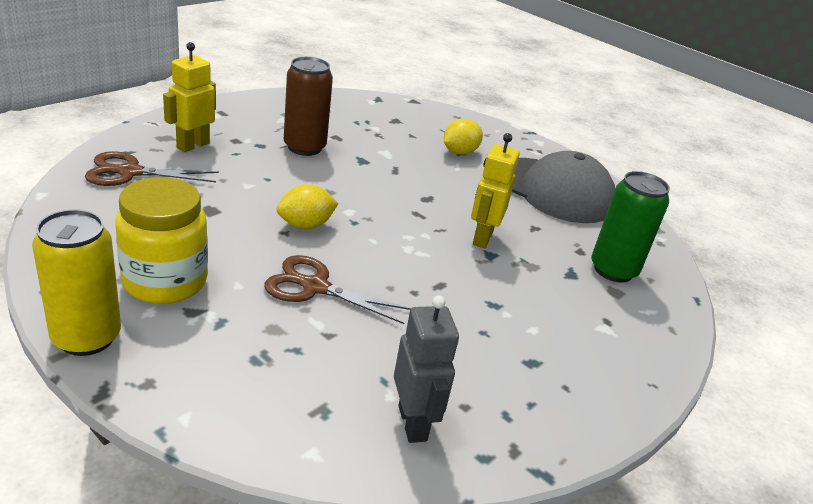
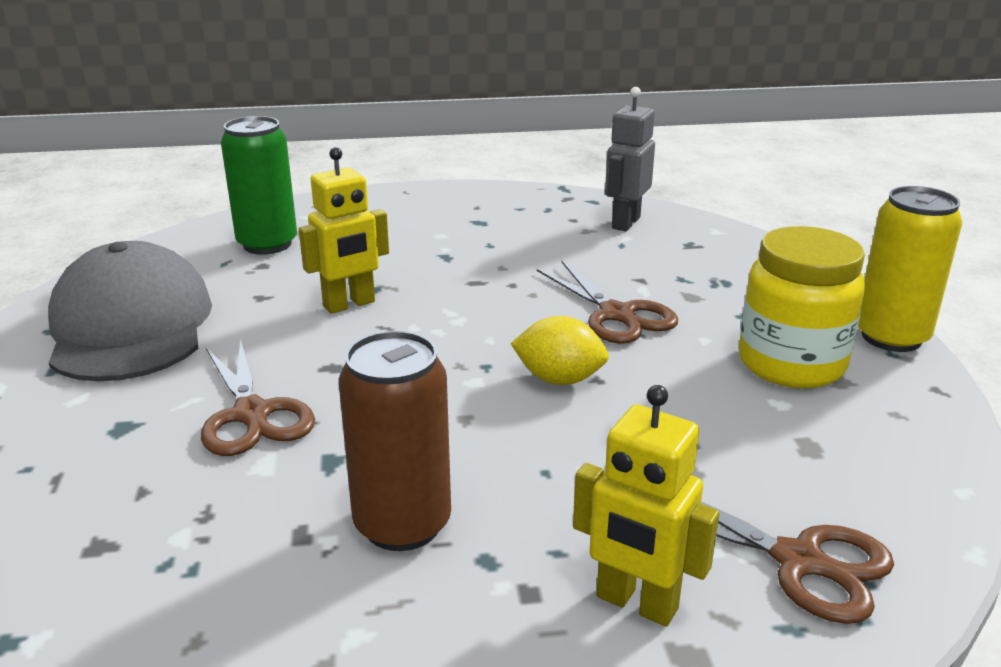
camera: 135 degrees left, 5 degrees down
(193, 145) = (636, 604): yellow robot -> yellow robot turned 45 degrees clockwise
(423, 168) = (252, 414): none -> brown scissors
(459, 152) = (131, 425): yellow lemon -> none

